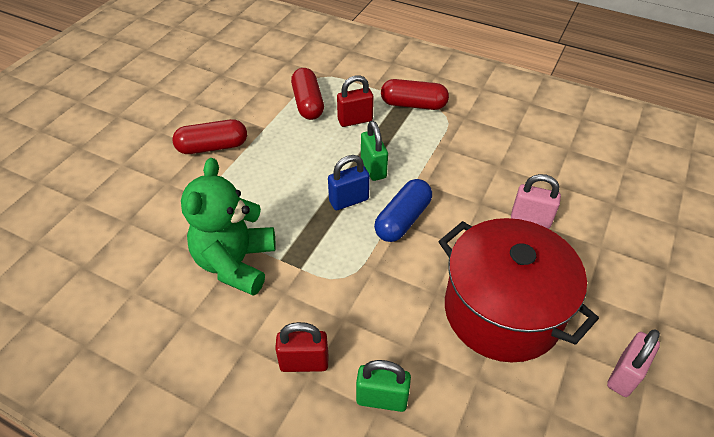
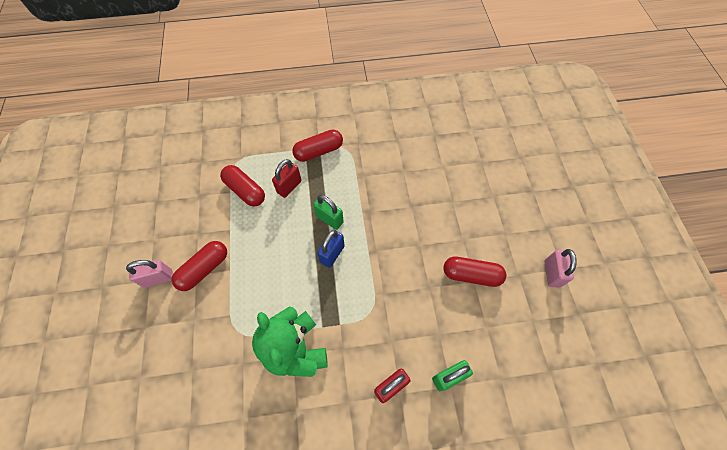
camera: 35 degrees left, 15 degrees up
(402, 219) = (375, 247): blue capsule -> none
(502, 311) = (471, 275): red pot -> red capsule
(530, 219) = (446, 201): pink padlock -> pink padlock (158, 278)

